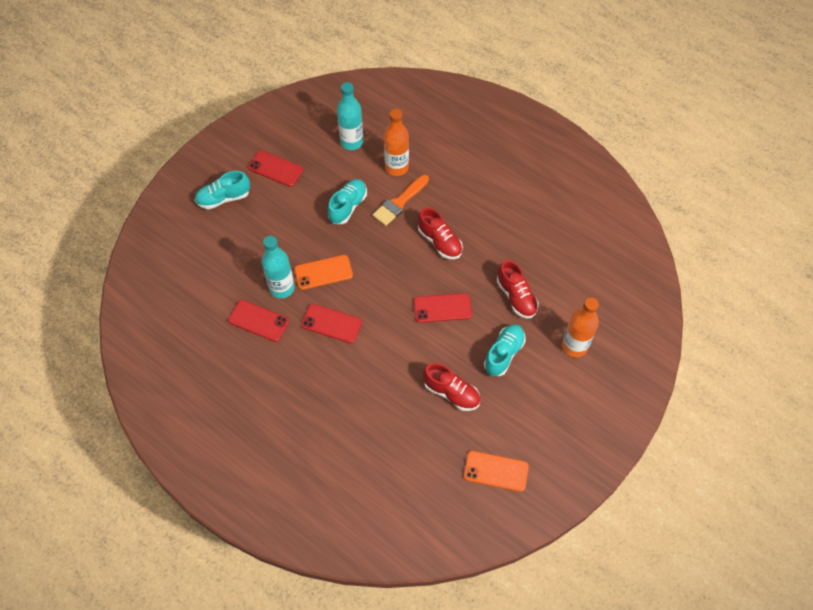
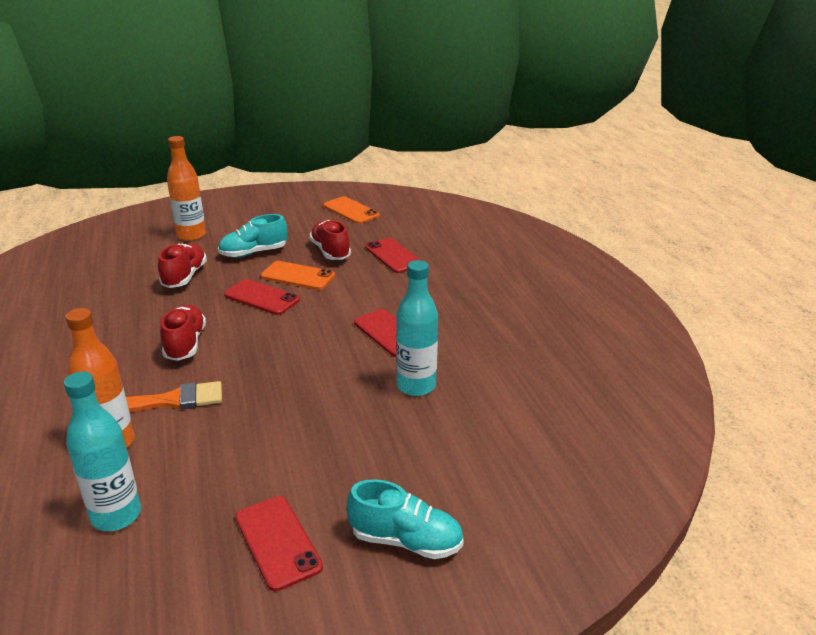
camera: 145 degrees left, 30 degrees down
(258, 321) = (472, 369): red phone -> red phone (393, 256)
(323, 272) = (349, 377): orange phone -> orange phone (298, 276)
(348, 206) = (237, 430): turquoise shoe -> none

